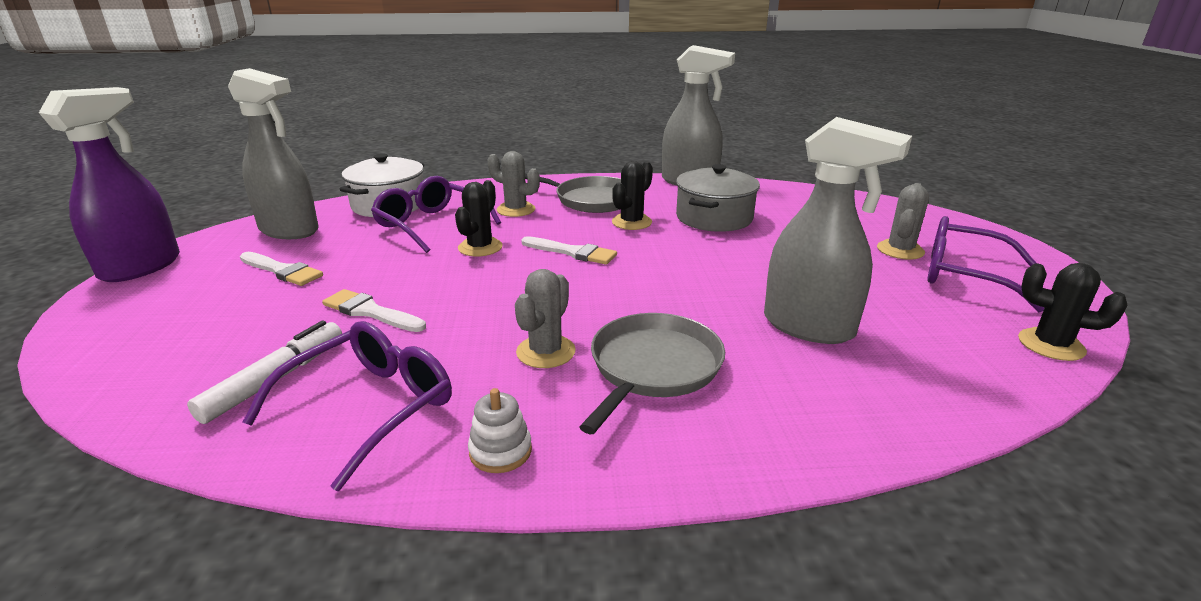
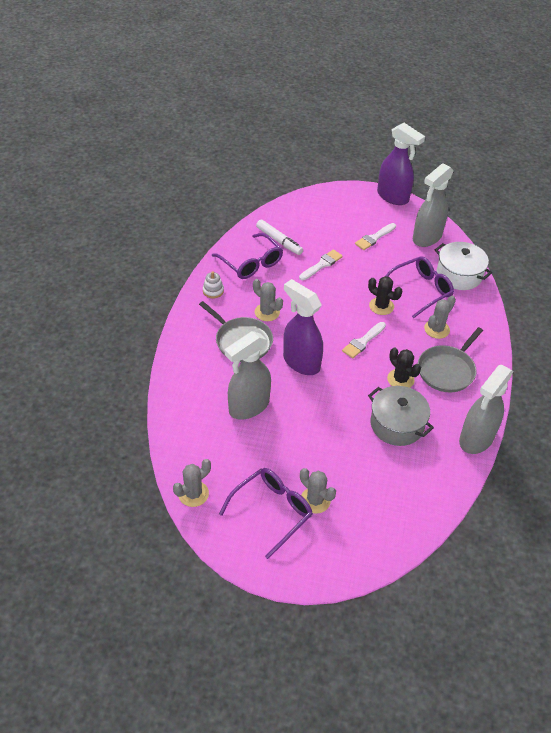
camera: 105 degrees right, 20 degrees up
(658, 295) = (301, 362): none -> purple spray bottle
(1051, 345) = (193, 494): black cactus -> grey cactus

